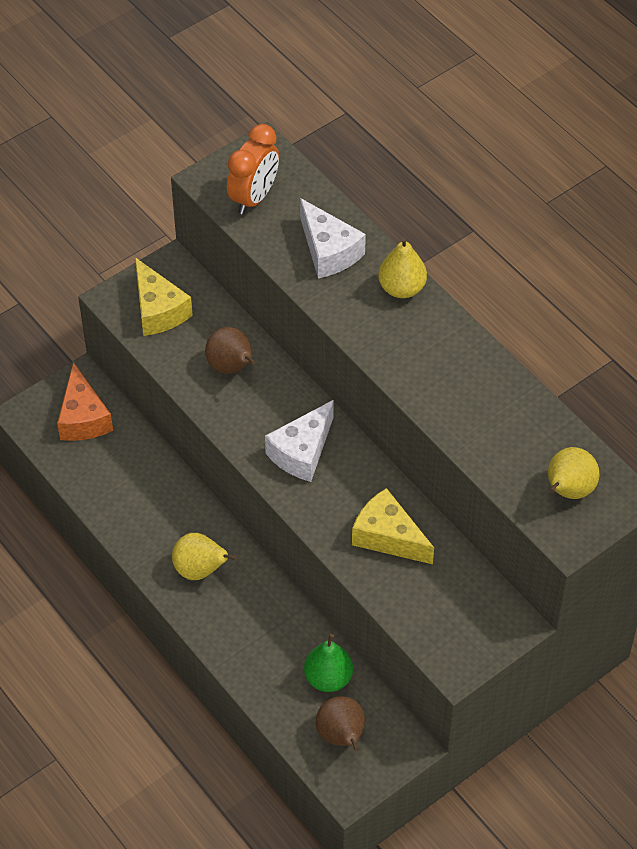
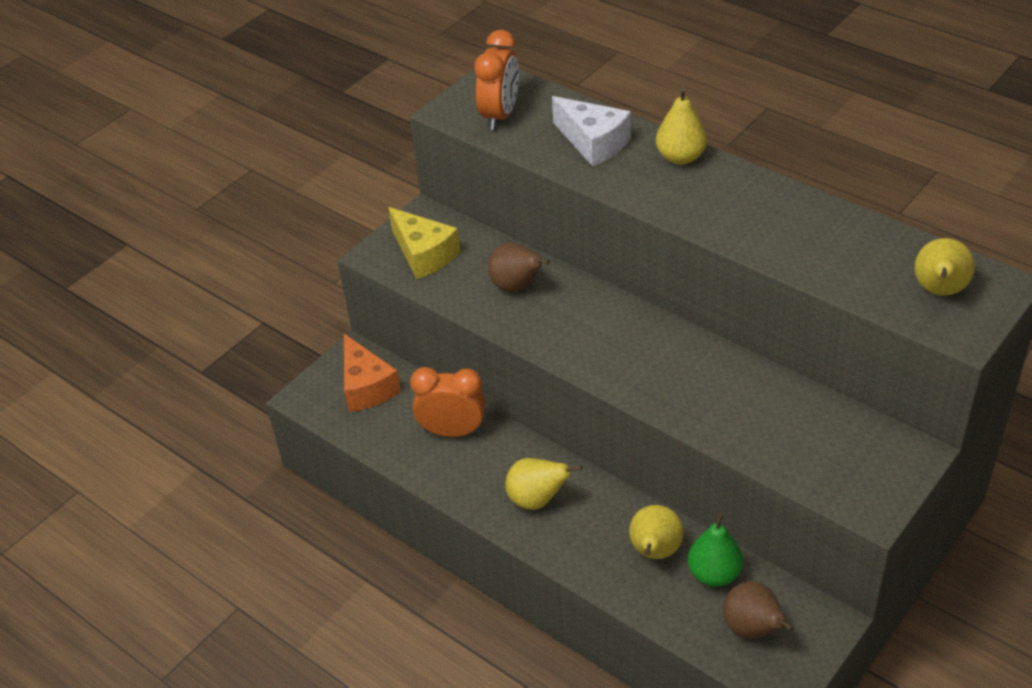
camera: 10 degrees left, 10 degrees down
(147, 483) = (452, 431): none -> orange clock
(285, 645) = (654, 552): none -> yellow pear
(302, 452) = (620, 345): white cheese -> none
(388, 537) = (743, 402): yellow cheese -> none

